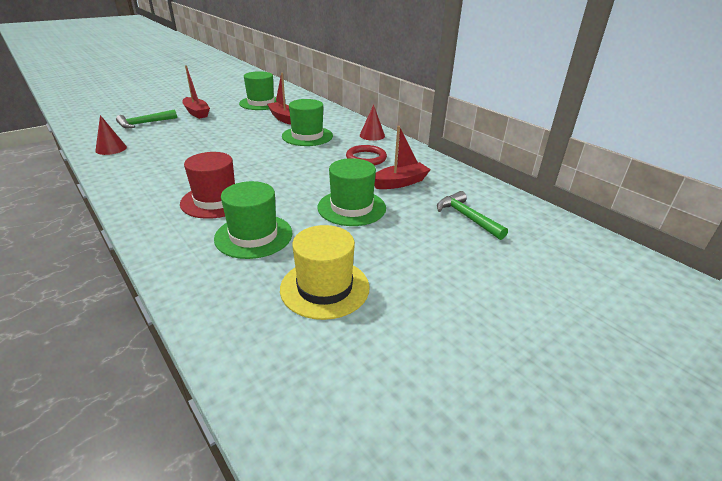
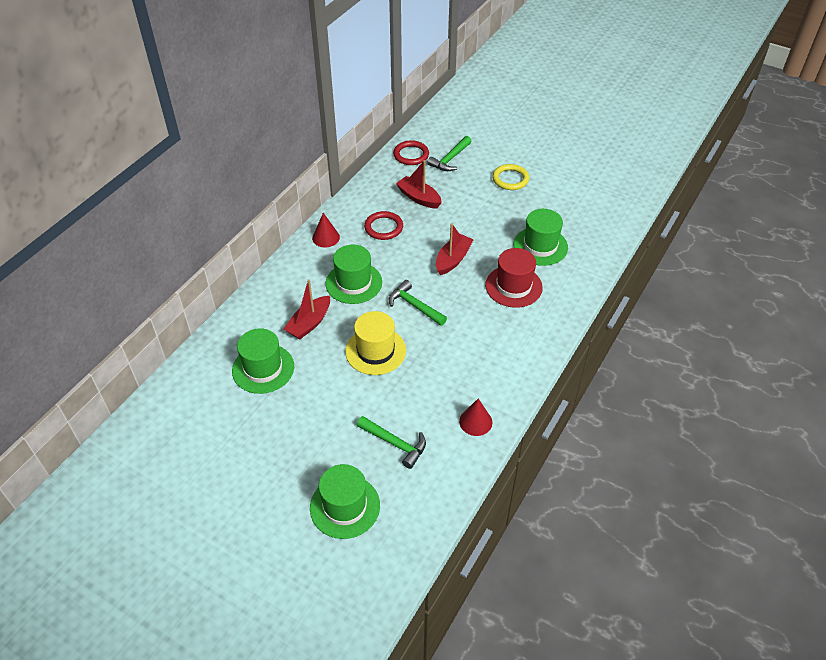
camera: 110 degrees left, 15 degrees up
(196, 113) = (332, 414): red boat -> red boat (453, 259)
(254, 152) = (414, 305): none -> green hammer
(325, 288) = (563, 199): yellow hat -> yellow hat (375, 351)
(351, 207) = (473, 213): green hat -> green hat (345, 506)
(401, 252) = (510, 179): none -> yellow ring
(484, 194) = (411, 155): none -> red ring

